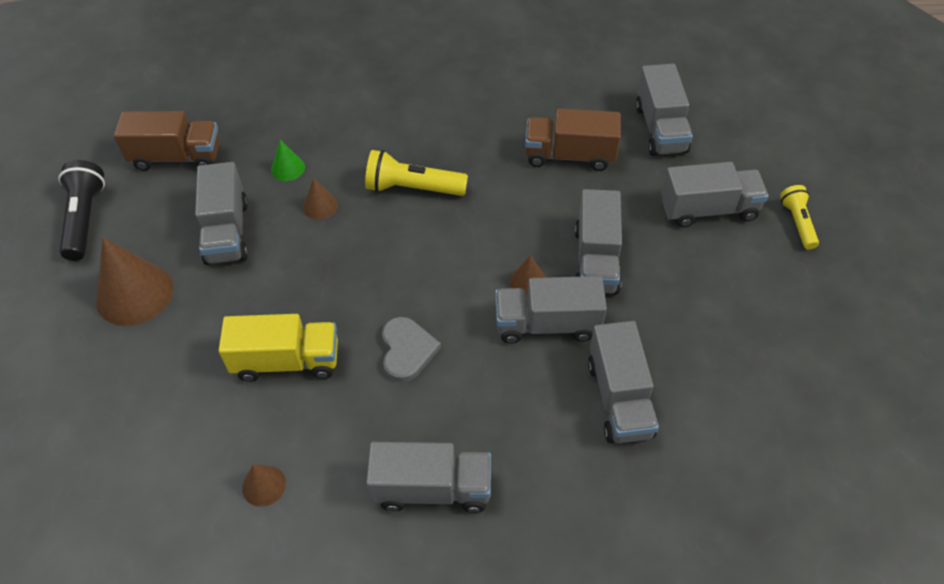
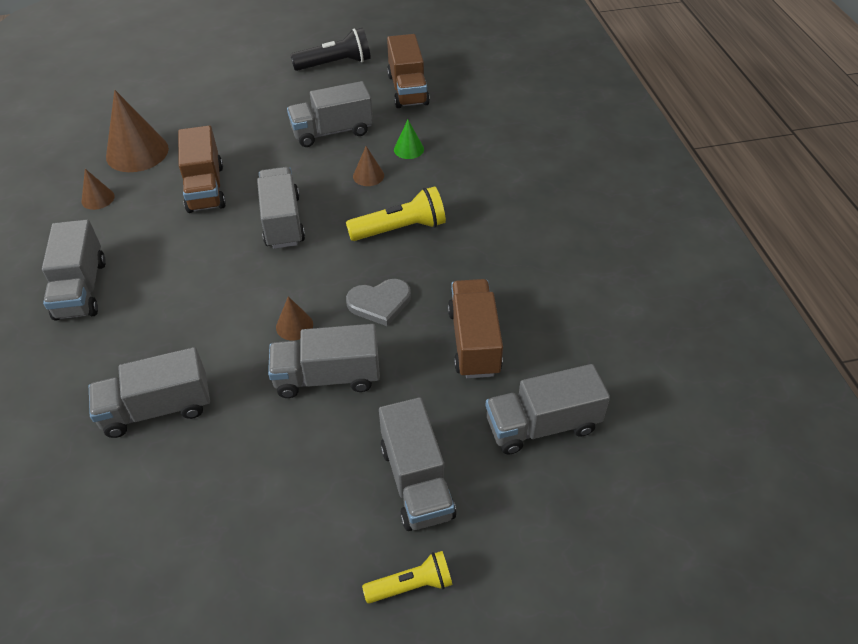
camera: 80 degrees right, 5 degrees down
(134, 294) = (267, 102): brown cone -> brown cone (137, 152)
(286, 361) = (205, 188): yellow truck -> brown truck
(407, 350) = (215, 254): grey heart -> grey heart (379, 303)
(412, 188) = (400, 229): yellow flashlight -> yellow flashlight turned 75 degrees clockwise
(547, 324) = (244, 345): grey truck -> grey truck (282, 222)

